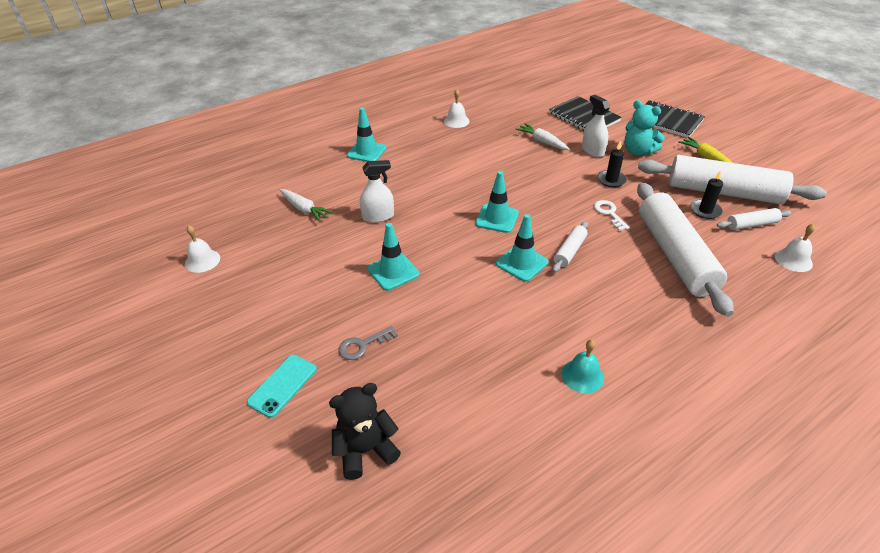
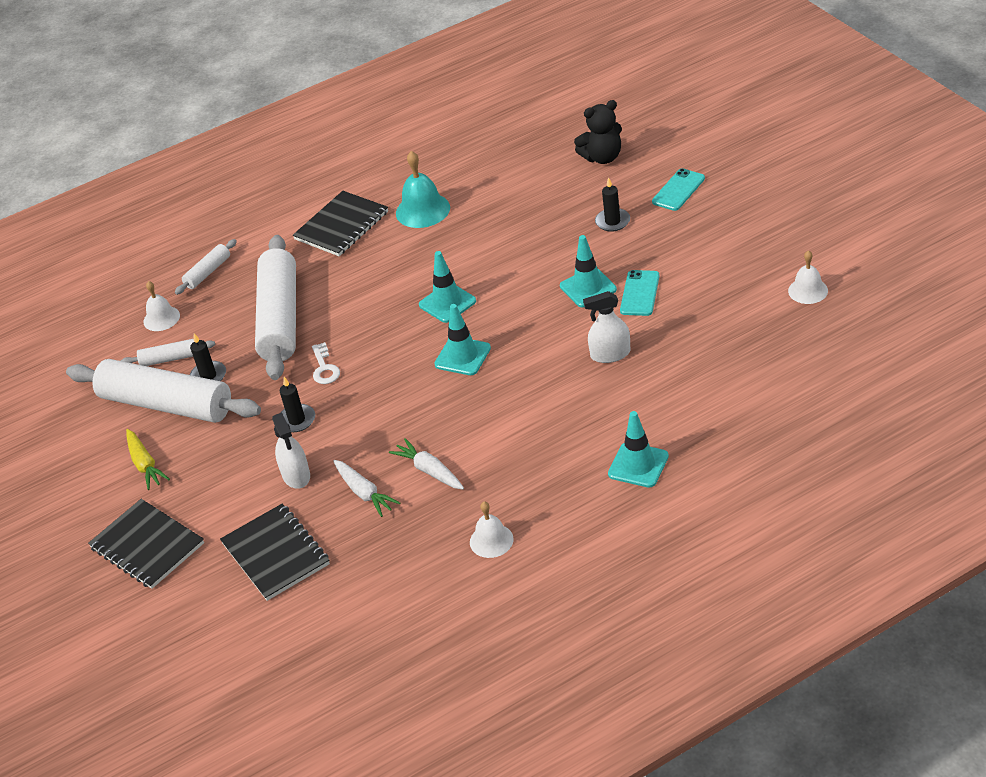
camera: 170 degrees left, 0 degrees up
(304, 209) = (708, 361): white carrot -> white carrot (429, 471)
(347, 264) = (639, 293): none -> turquoise phone
(363, 345) = (612, 221): grey key -> black candle
(569, 251) = (391, 318): white rolling pin -> white rolling pin (208, 272)
(582, 375) = (422, 210): turquoise bell -> turquoise bell, size x1.55
(638, 151) = (232, 475): turquoise teddy bear -> none
(672, 358) = (341, 226): none -> black notebook

